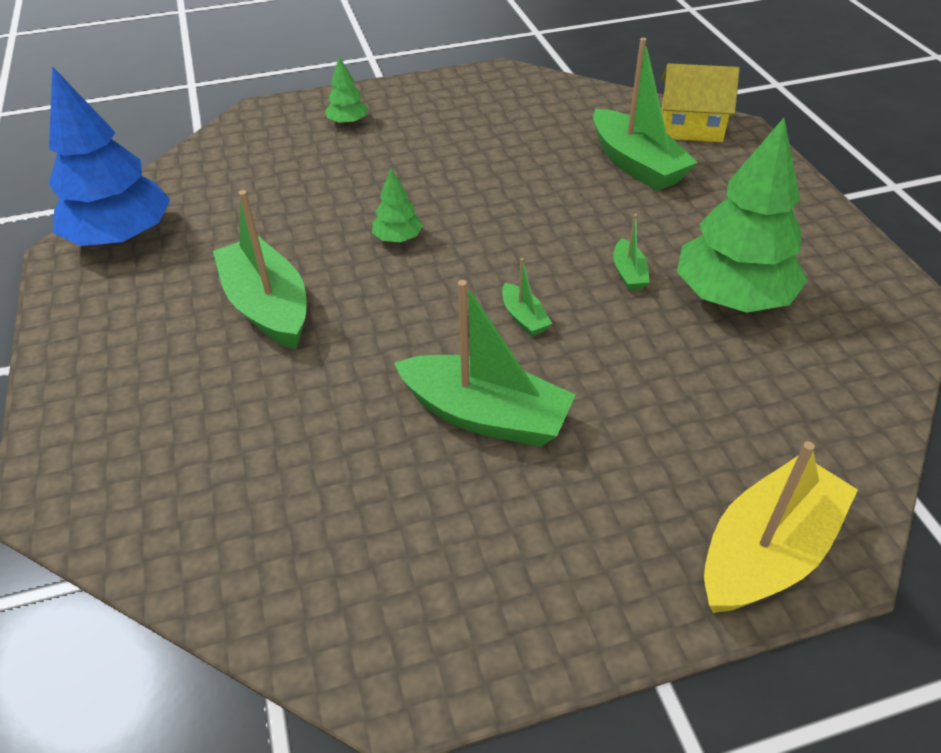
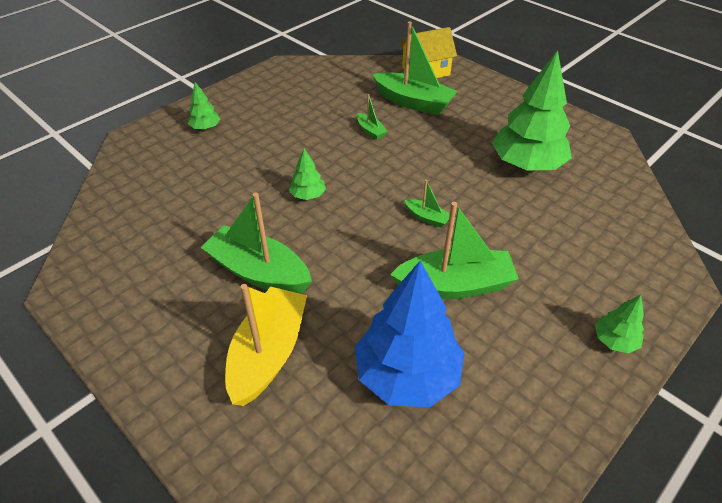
camera: 30 degrees left, 0 degrees up
(121, 237) = (101, 264): blue tree -> blue tree (407, 375)
(628, 273) = (463, 170): green boat -> green boat (370, 131)
(648, 583) = (614, 341): none -> green tree
(767, 551) = (652, 297): yellow boat -> yellow boat (268, 353)

